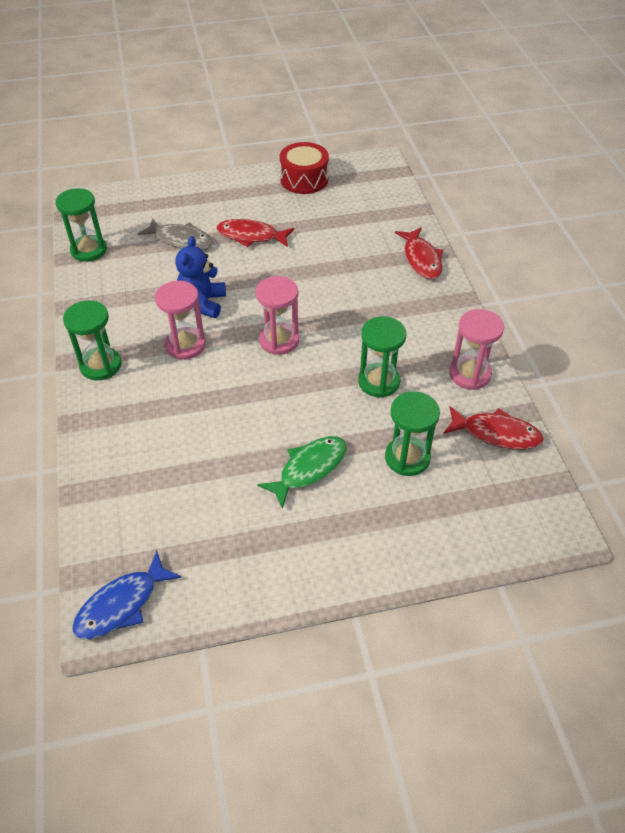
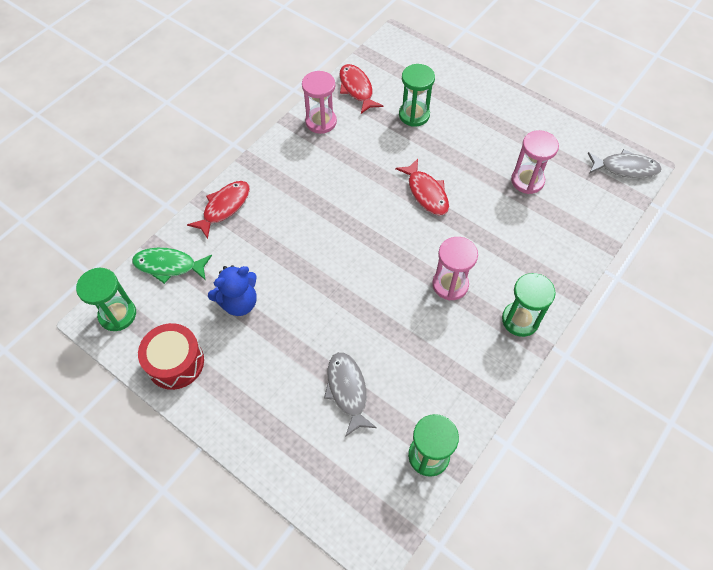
camera: 130 degrees left, 10 degrees up
(122, 604) = (625, 168): blue fish -> grey fish
(203, 303) = (402, 309): blue teddy bear -> blue teddy bear (239, 302)
(251, 236) = (295, 340): red fish -> red fish (426, 193)
(279, 340) = (390, 234): pink hourglass -> pink hourglass (527, 181)
(309, 469) = (468, 150): green fish -> green fish (169, 266)
(378, 382) = (371, 159): green hourglass -> green hourglass (117, 315)

